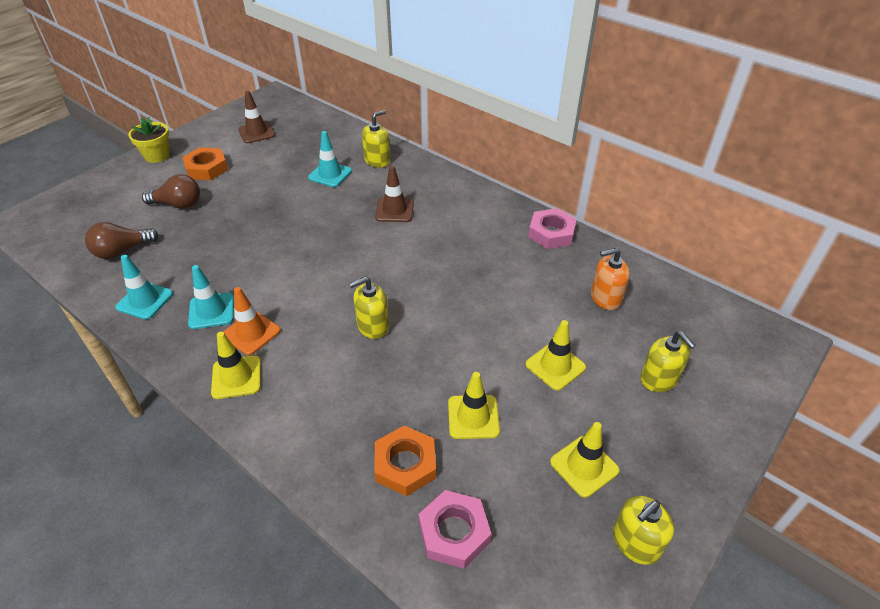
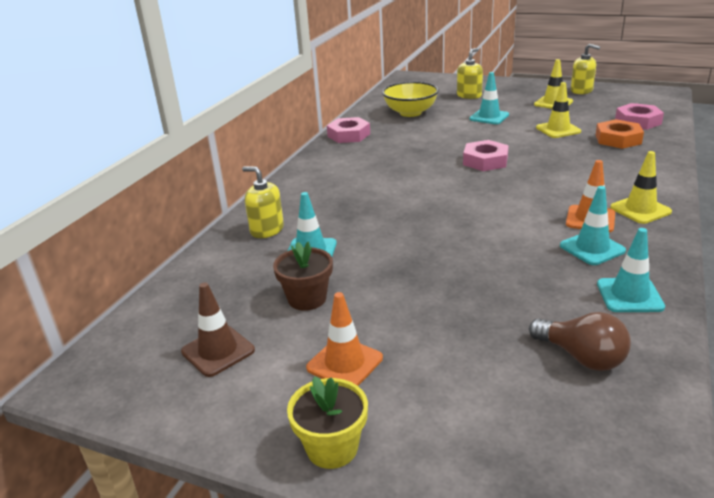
camera: 105 degrees left, 15 degrees down
(178, 204) = (449, 351): brown light bulb -> none
(206, 168) = (344, 363): orange nut -> orange traffic cone
(276, 165) = (307, 299): none -> brown flower pot
(373, 326) = (520, 173): yellow soap dispenser -> none
(394, 210) = (358, 199): brown traffic cone -> none
(420, 311) = (485, 161): none -> pink nut
(555, 366) = (489, 117): yellow traffic cone -> turquoise traffic cone
(605, 298) = (410, 113): orange soap dispenser -> yellow bowl

